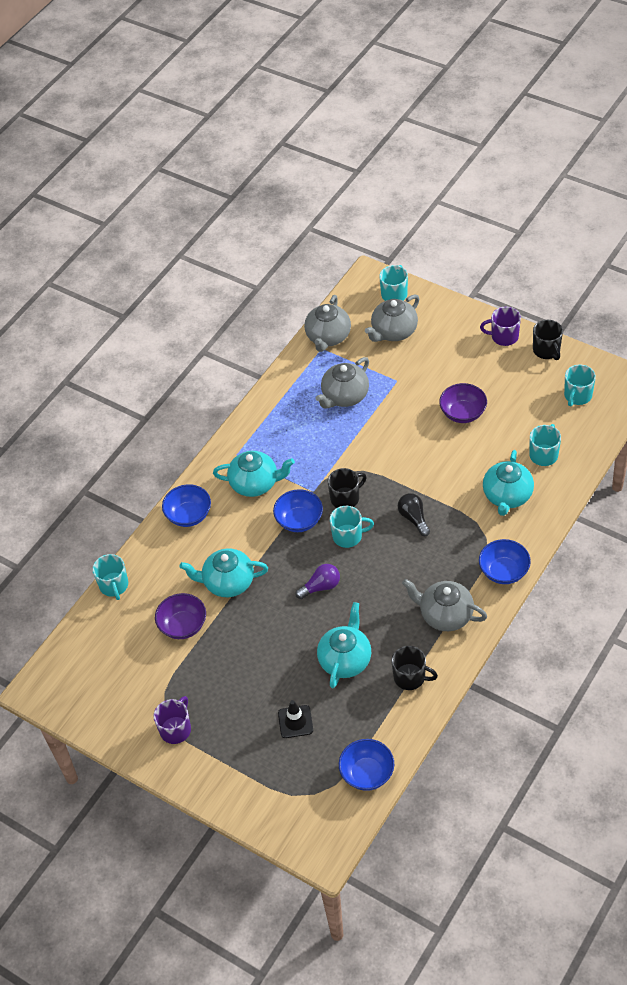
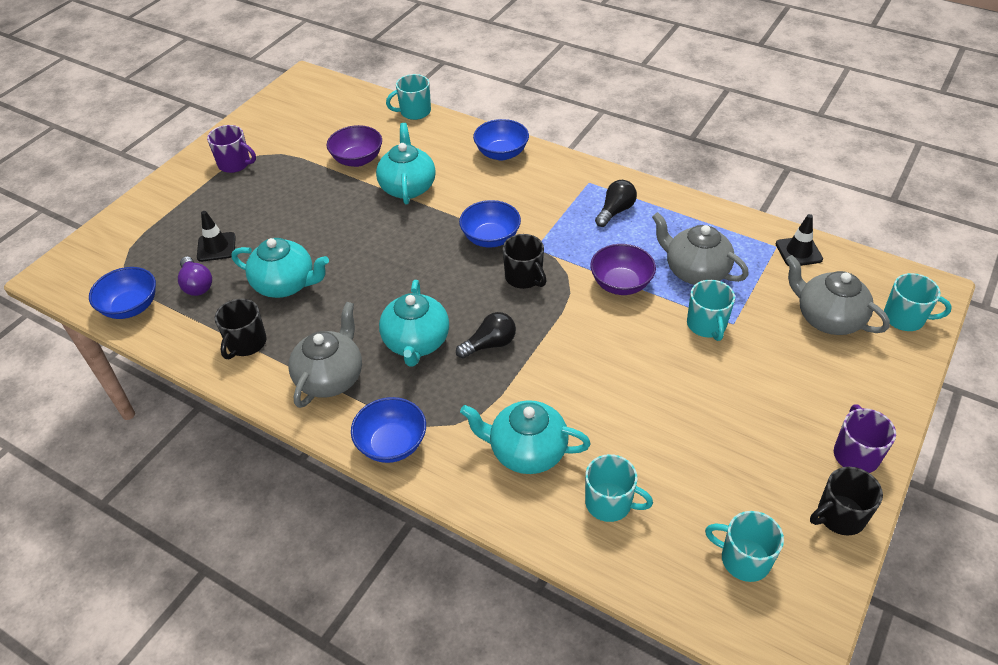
camera: 85 degrees right, 5 degrees down
(255, 483) = (546, 200): turquoise teapot -> turquoise teapot (416, 343)
(273, 439) = (615, 211): none -> black light bulb
(321, 587) = (392, 260): purple light bulb -> purple light bulb (197, 285)
(328, 337) = (798, 252): grey teapot -> black traffic cone
(348, 536) = (464, 281): turquoise mug -> turquoise mug (707, 325)
(463, 413) = (682, 399): purple bowl -> purple bowl (621, 284)

